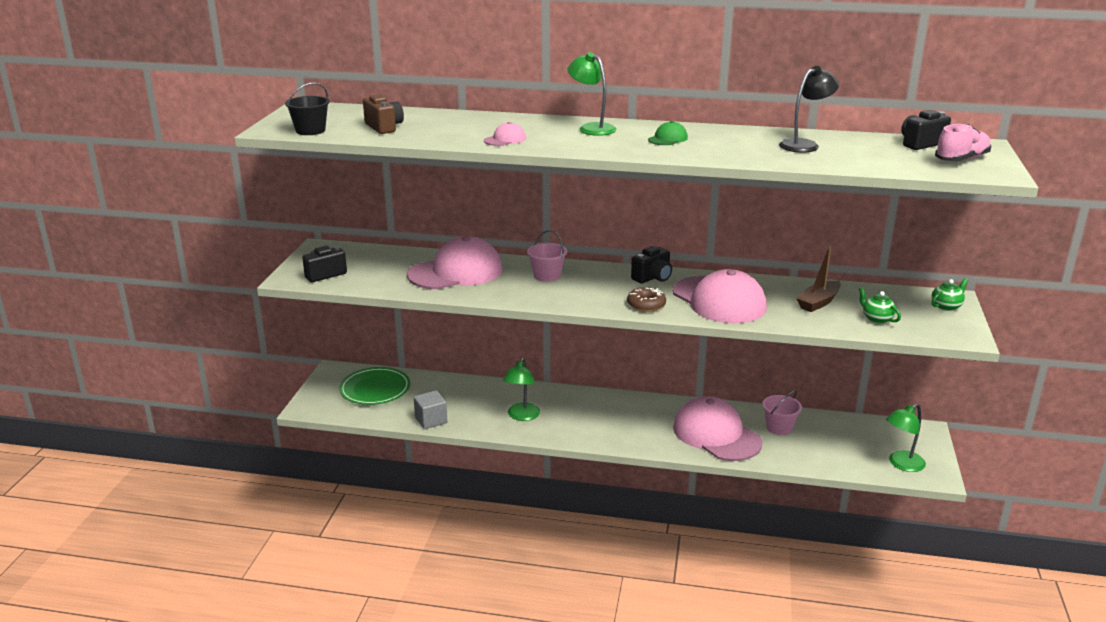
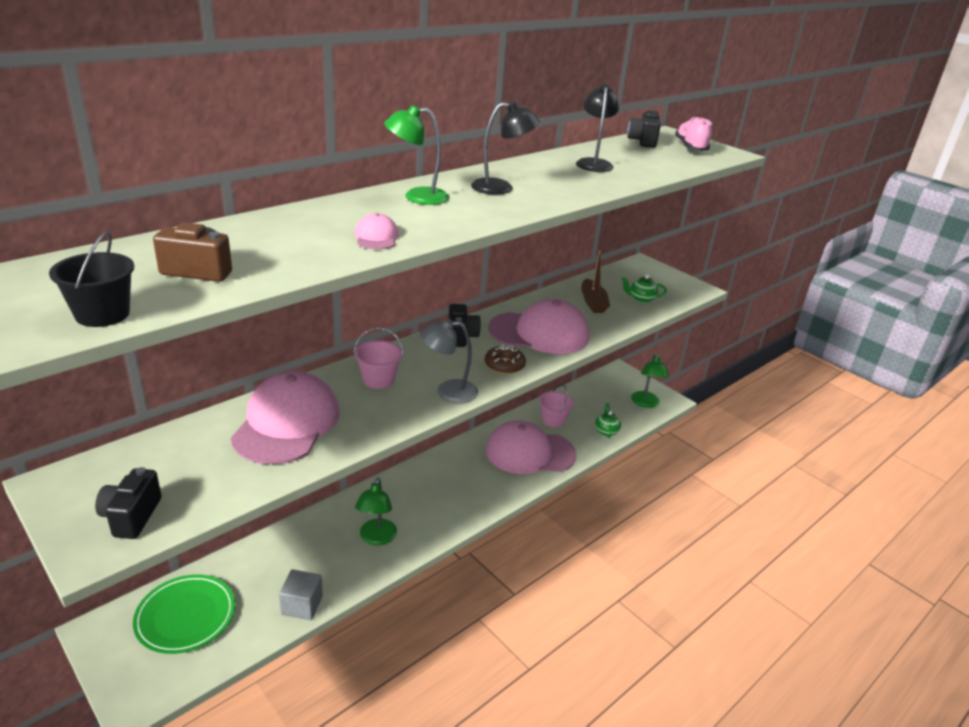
camera: 55 degrees left, 5 degrees up
(522, 416) = (376, 538): green lamp -> green lamp turned 45 degrees clockwise
(575, 300) = (448, 391): none -> grey lamp
(668, 139) = (501, 188): green cap -> black lamp
(946, 306) = (651, 271): green teapot -> green teapot (606, 431)

